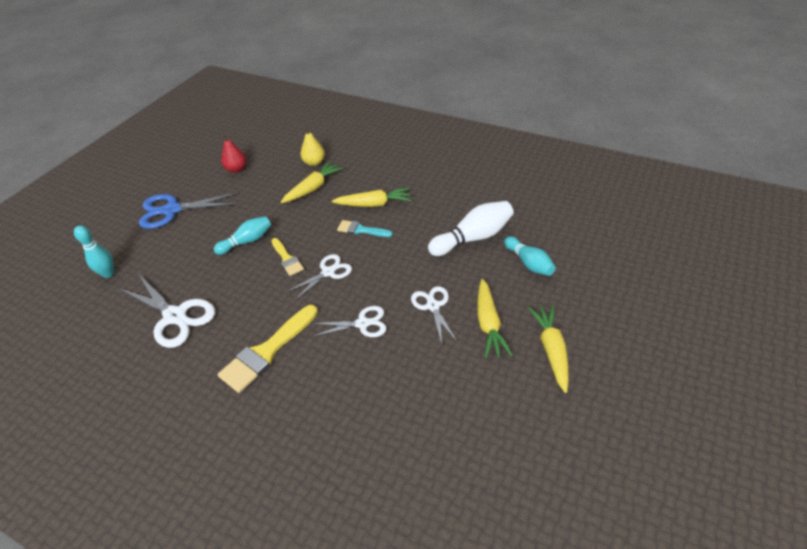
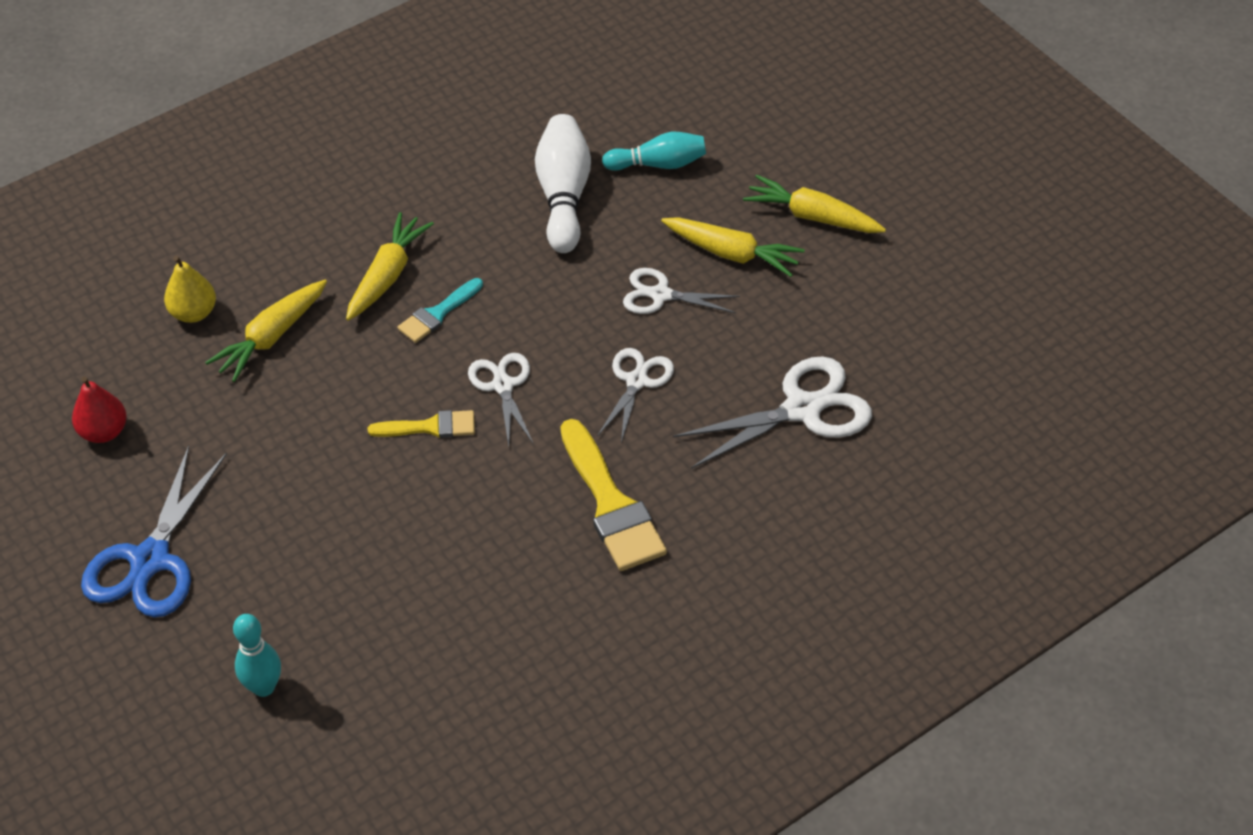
camera: 65 degrees left, 5 degrees up
(175, 316) = (452, 604): white scissors -> white scissors (802, 409)
(247, 241) = (341, 468): turquoise bowling pin -> none
(313, 188) = (271, 337): yellow carrot -> yellow carrot turned 120 degrees counterclockwise

